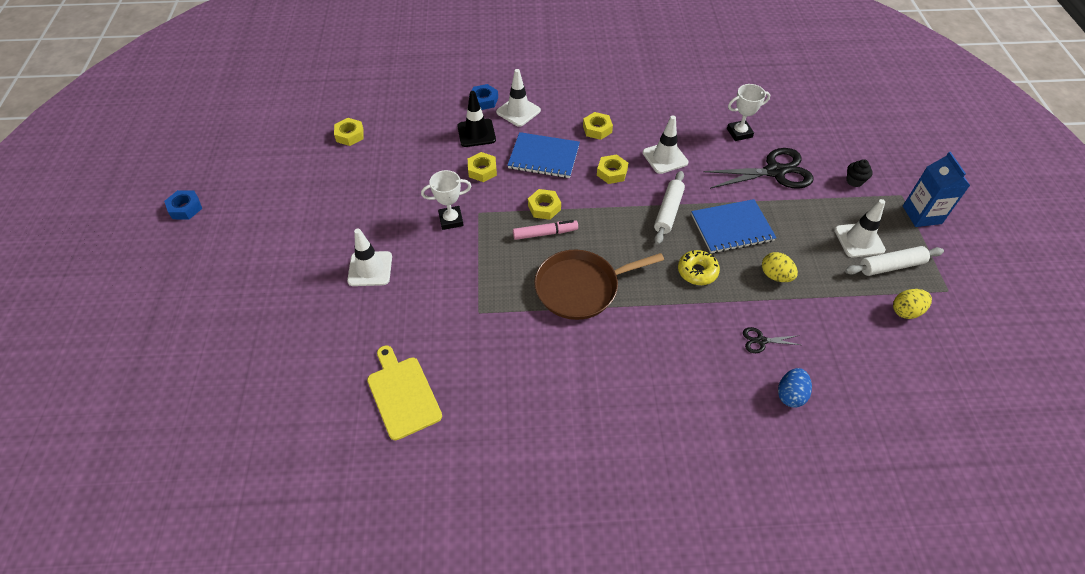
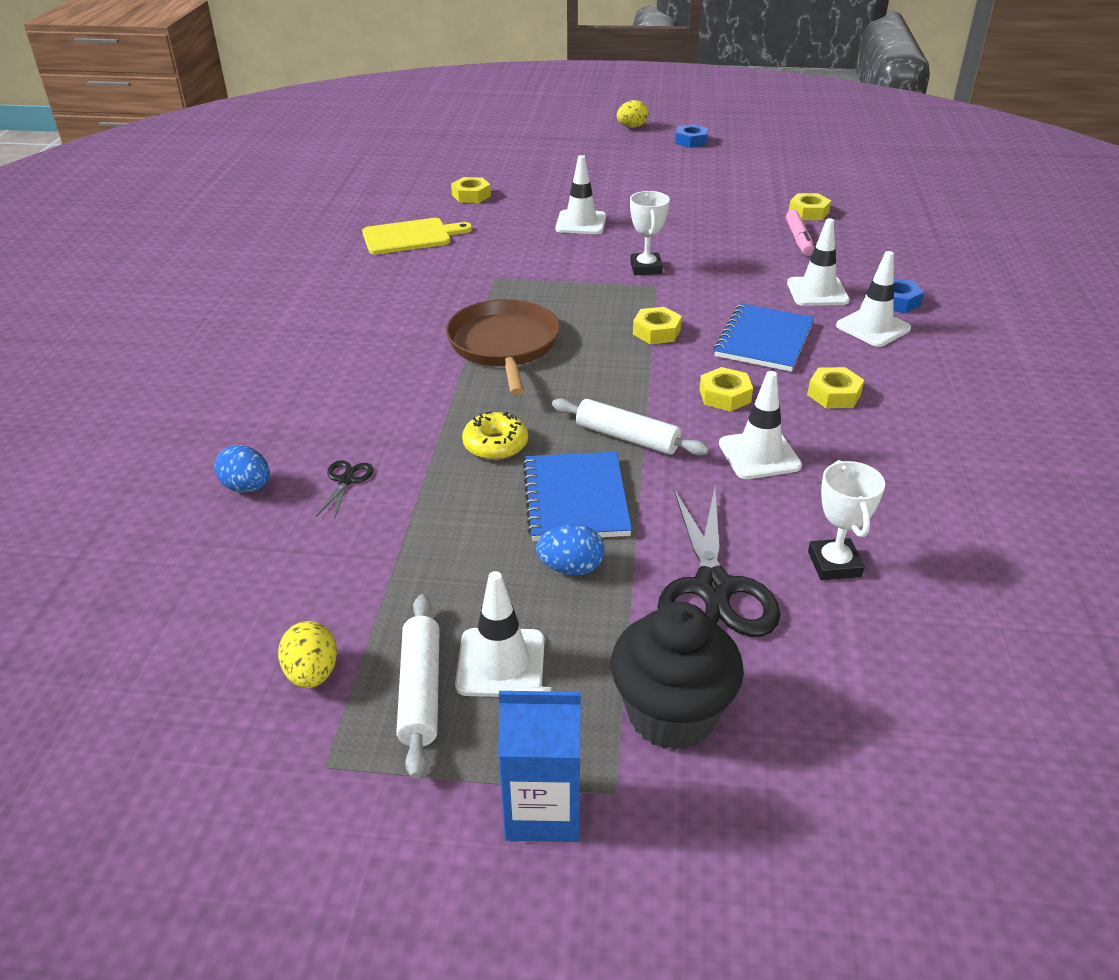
camera: 100 degrees right, 15 degrees down
(476, 133) = (817, 292): black traffic cone -> white traffic cone
(482, 170) = (737, 292): yellow nut -> yellow nut (471, 195)
(545, 233) = (607, 328): pink marker -> pink marker (798, 239)
(775, 276) = (457, 525): yellow egg -> yellow egg (632, 127)
(786, 223) = (571, 568): none -> blue egg
(854, 181) = (671, 714): black cupcake -> black cupcake, size x2.22

